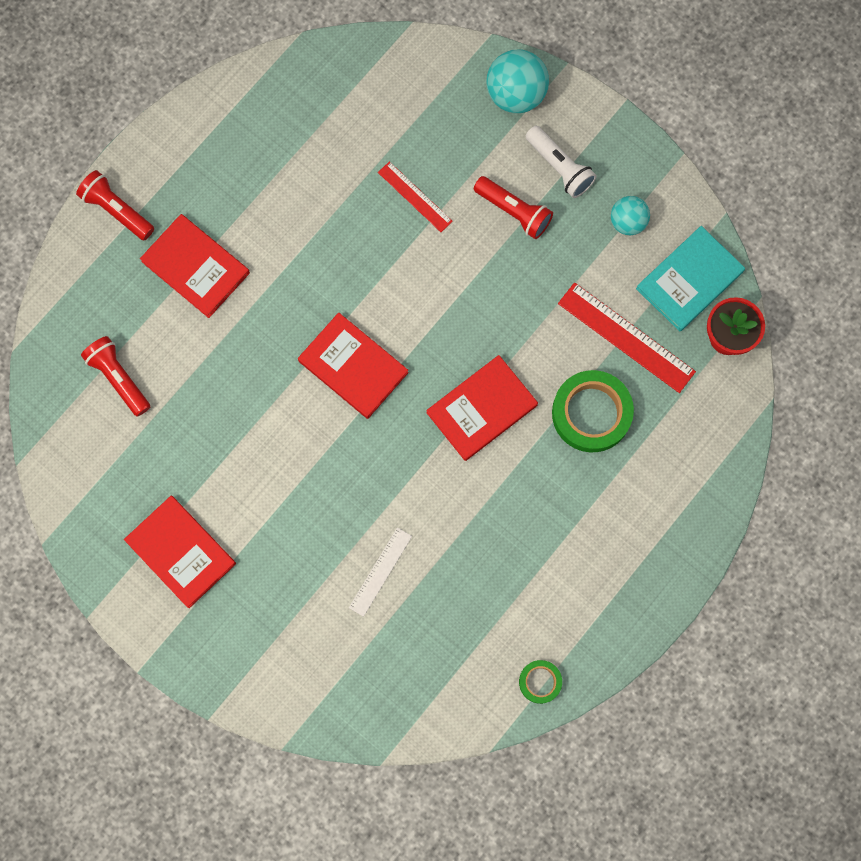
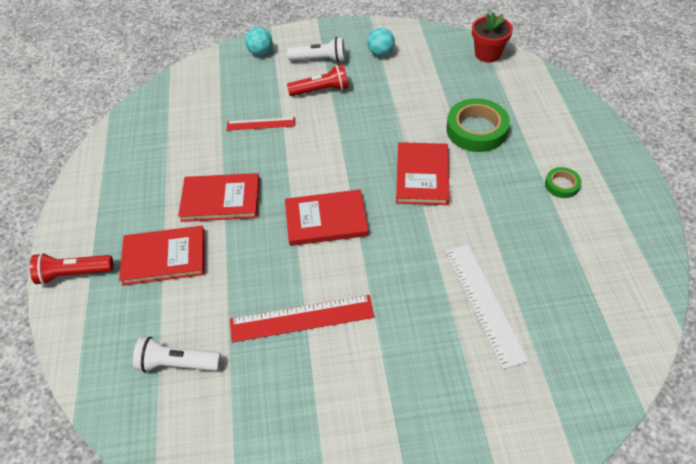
camera: 45 degrees left, 25 degrees down
(118, 378) = (177, 363): red flashlight -> white flashlight
(181, 552) = (348, 425): red book -> red book (221, 199)
(380, 571) = (484, 303): white ruler -> white ruler, size x1.66
(516, 94) = (260, 52): turquoise ball -> turquoise ball, size x0.62
(540, 682) = (645, 266): green tape -> green tape (562, 185)
(626, 337) = (445, 90): red ruler -> red ruler (302, 318)
(689, 280) = (439, 50): turquoise book -> none

